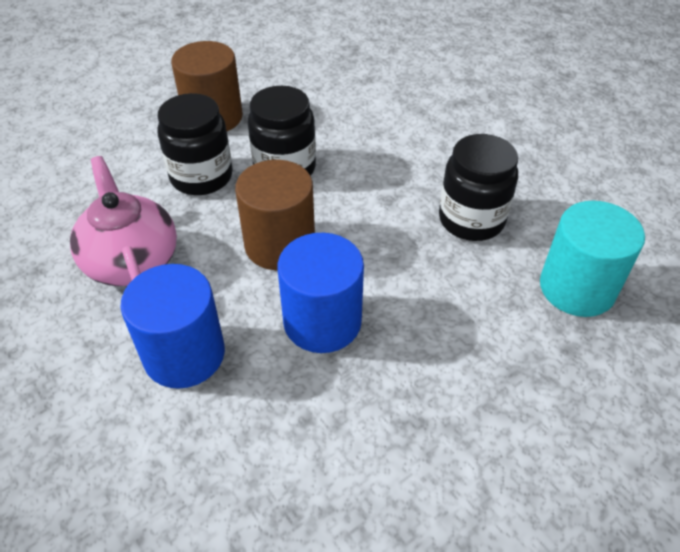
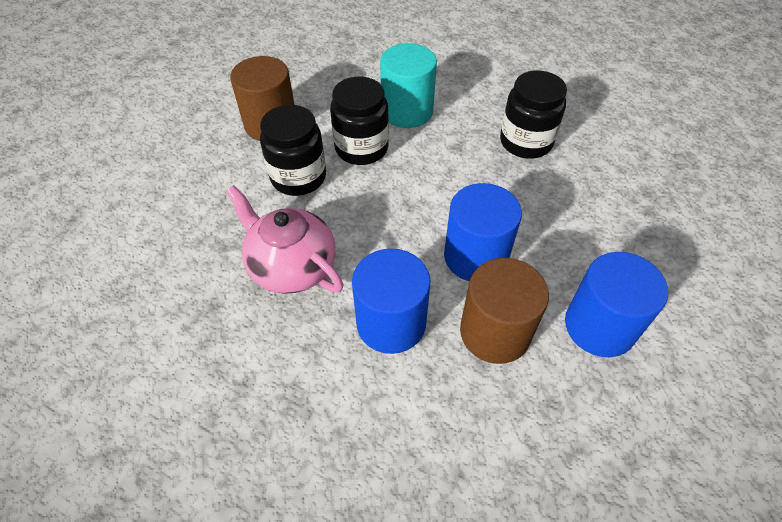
camera: 25 degrees left, 5 degrees up
(280, 244) = (402, 210): brown cylinder -> brown cylinder (495, 332)
(408, 454) = (599, 326): none -> blue cylinder
(577, 288) = (626, 167): turquoise cylinder -> turquoise cylinder (407, 111)

